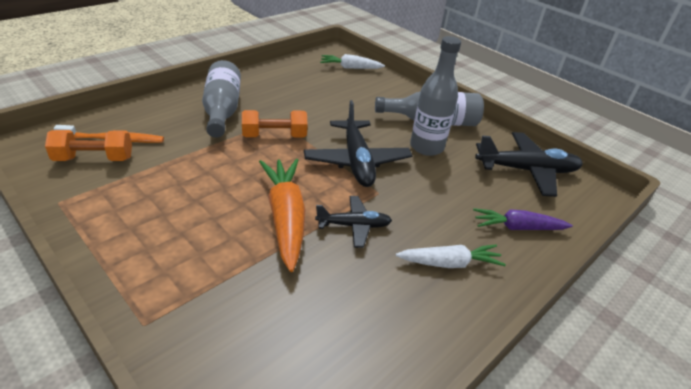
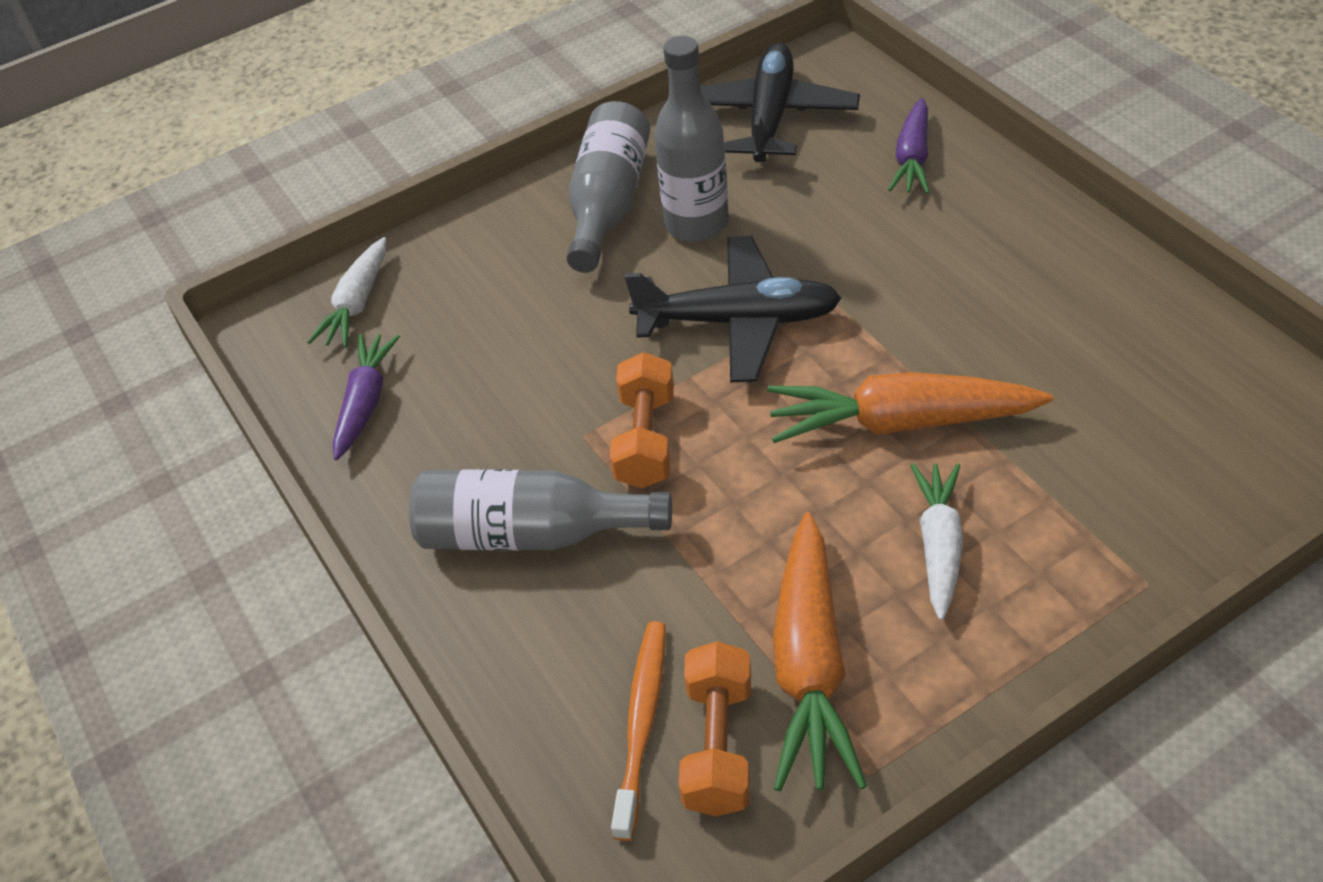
camera: 70 degrees left, 10 degrees up
(128, 184) = (809, 665): none -> orange carrot
(295, 73) = (366, 403): none -> purple carrot
(354, 226) = (917, 338): black plane -> none
(449, 263) = (993, 242): white carrot -> white carrot (939, 545)

